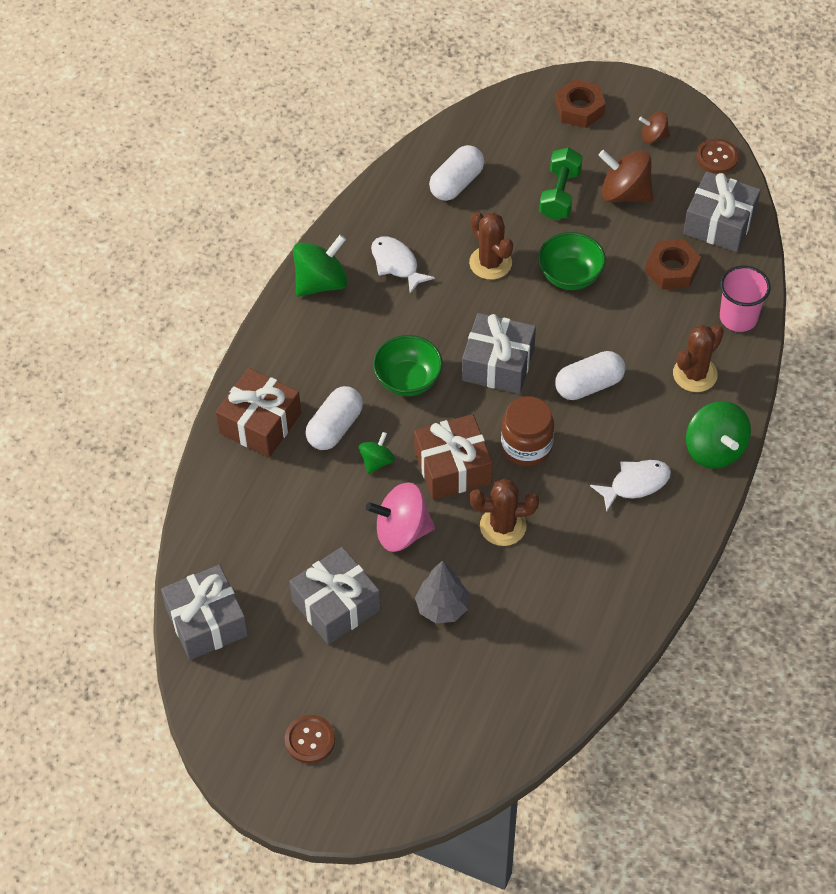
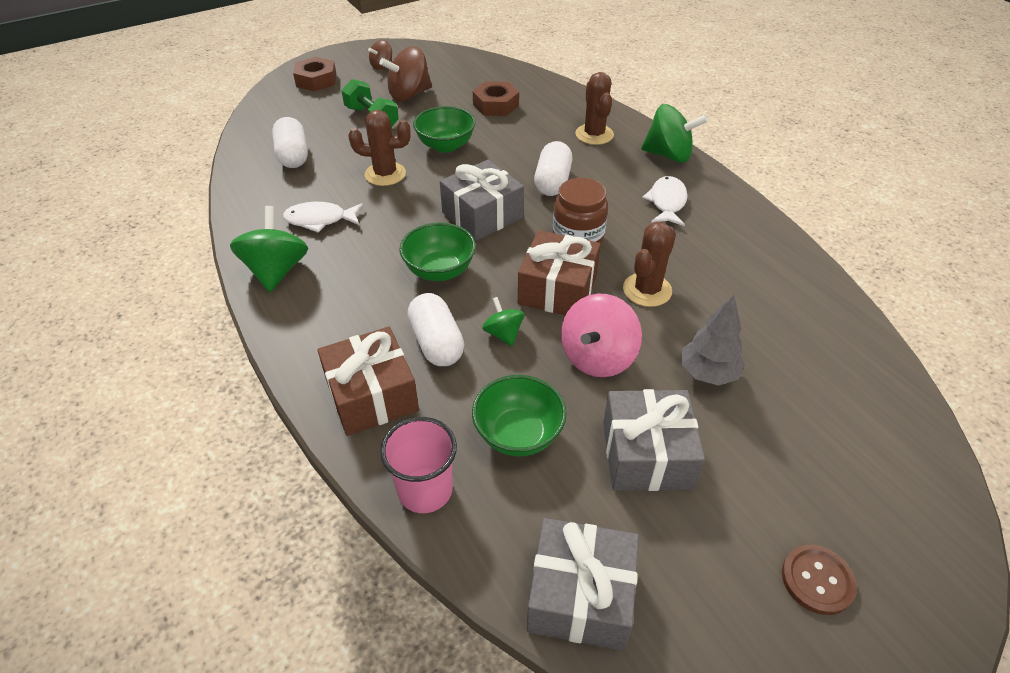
camera: 55 degrees left, 10 degrees down
(295, 524) = (518, 434): none -> green bowl
(717, 157) = (432, 53): brown button -> none
(719, 223) = (483, 74): grey gift -> none
(738, 317) = (566, 99): pink cup -> pink cup (425, 490)

